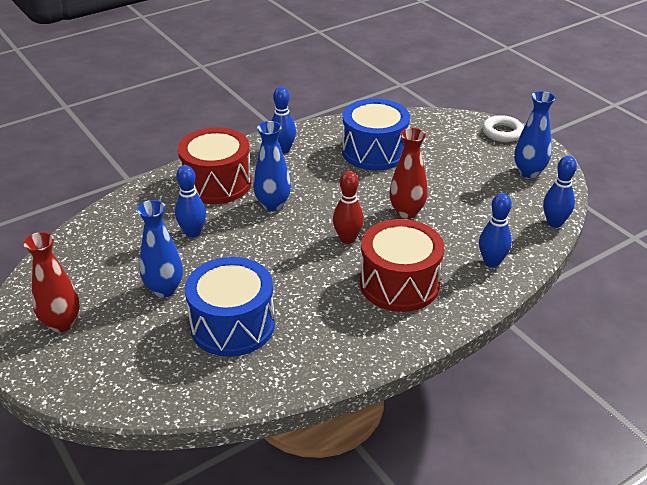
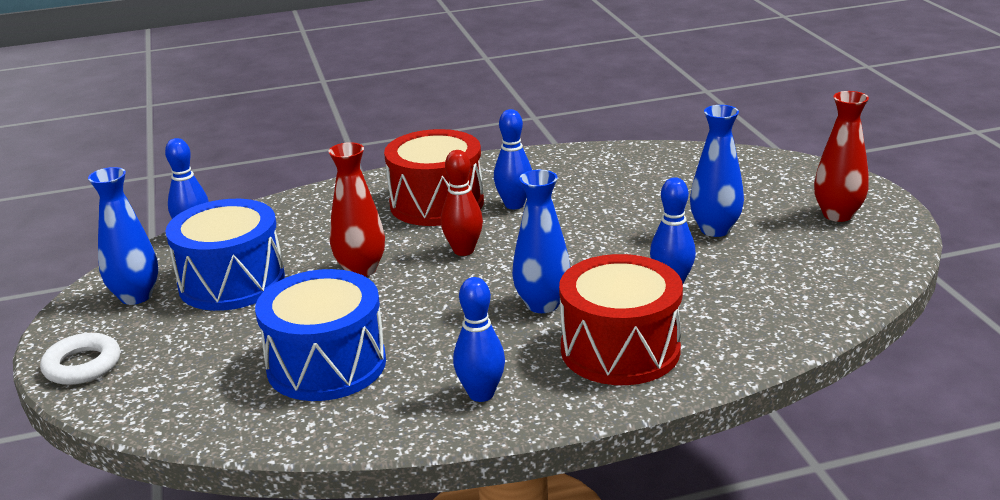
camera: 160 degrees left, 10 degrees down
(232, 325) = (639, 193): blue drum -> blue drum (232, 282)
(491, 262) = (316, 209): blue bowling pin -> blue bowling pin (514, 205)

